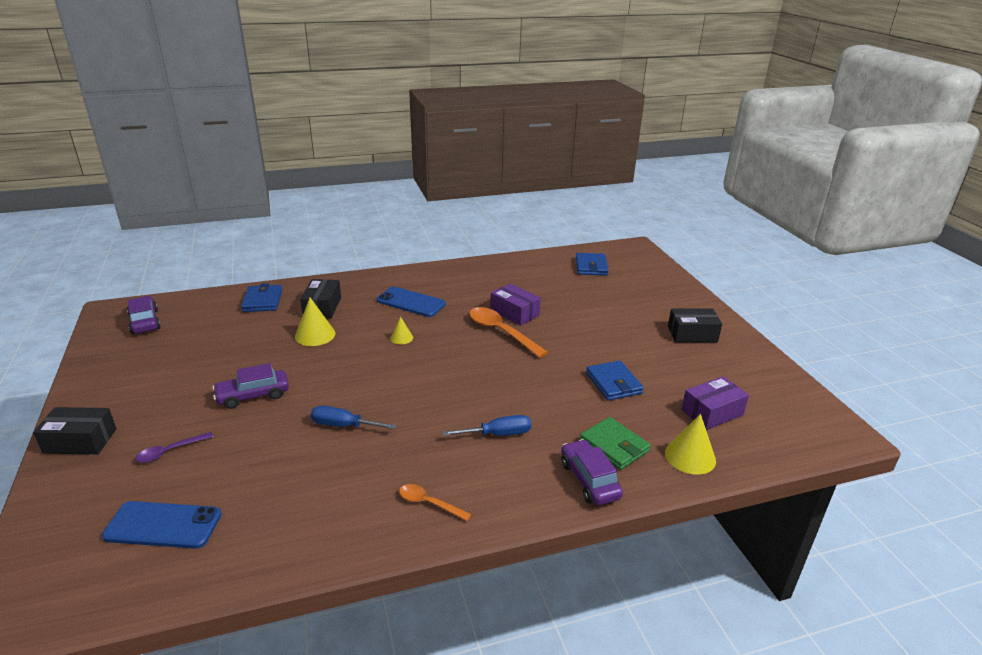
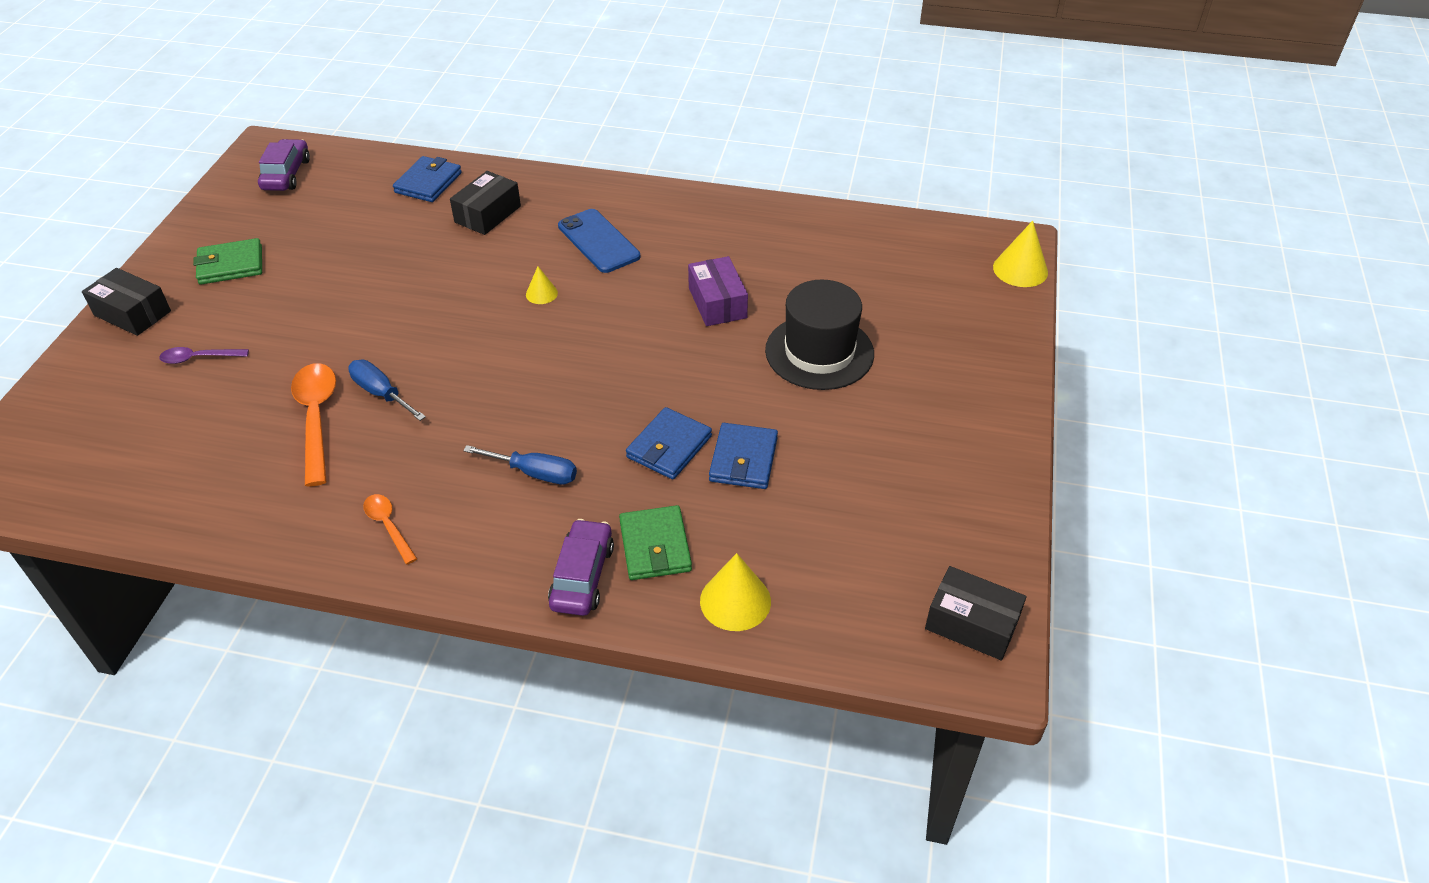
camera: 30 degrees right, 15 degrees up
(145, 386) = (231, 265): none -> green wallet
(163, 525) = (139, 441): blue phone -> none
(253, 395) = (322, 317): purple car -> none
(315, 335) = (447, 254): yellow cone -> yellow cone (1020, 269)
(501, 332) = (671, 327): orange spoon -> orange spoon (316, 418)
(591, 267) = (904, 258): blue wallet -> blue wallet (669, 447)
(596, 319) = (819, 352): none -> black hat
(692, 334) = (937, 425): black box -> black box (971, 624)
(712, 412) = (832, 554): purple box -> none

